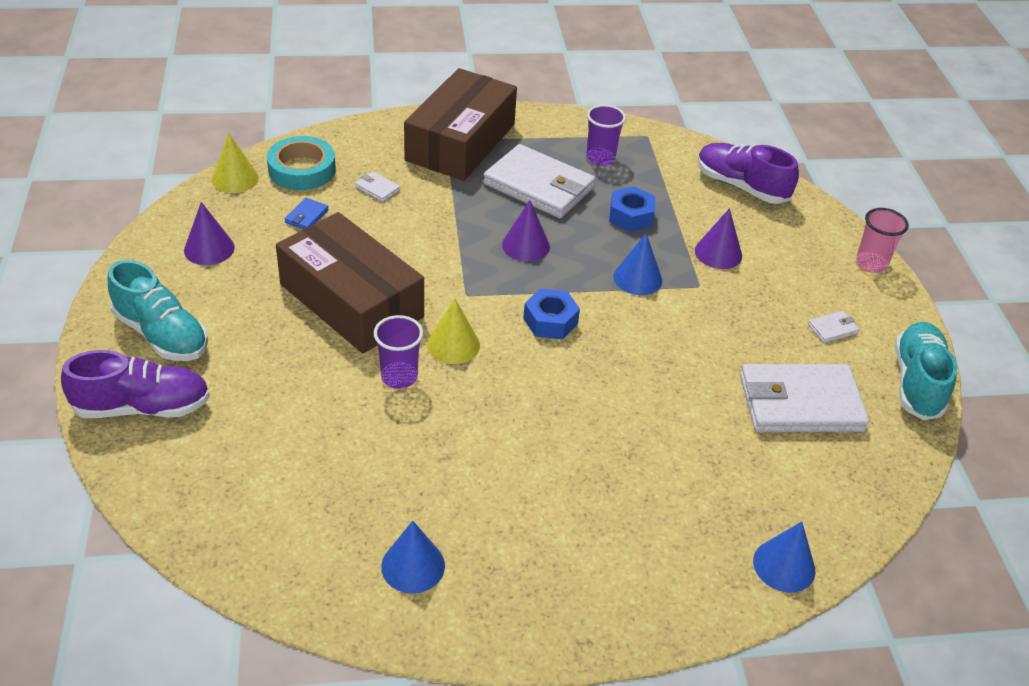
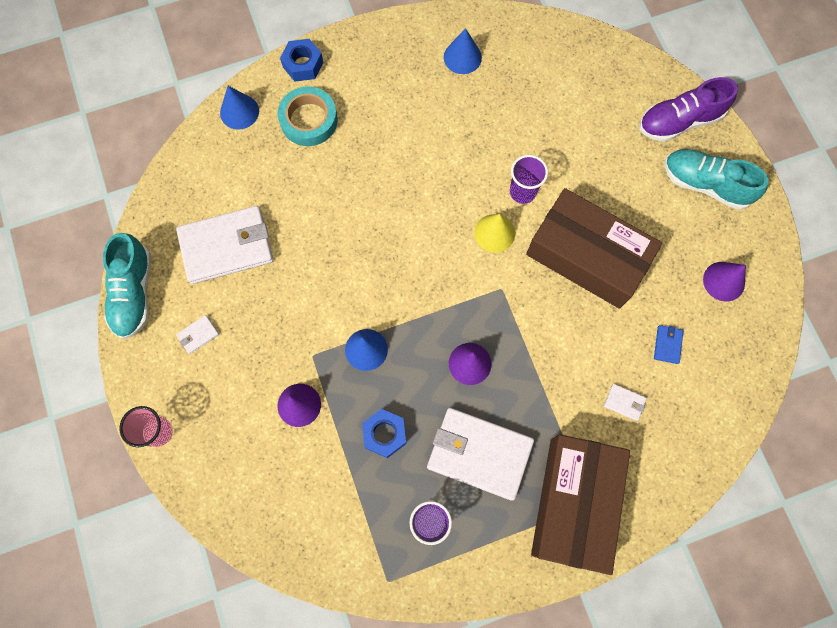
camera: 170 degrees right, 30 degrees up
(235, 178) = (753, 377): yellow cone -> none
(302, 170) = (703, 409): turquoise tape -> turquoise tape (309, 120)
(550, 321) = (428, 278): blue nut -> blue nut (303, 64)
(741, 186) = (282, 518): purple shoe -> none

